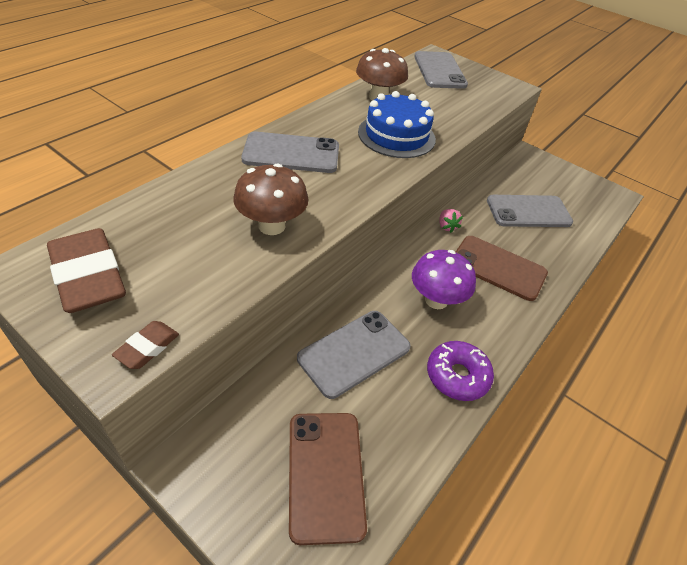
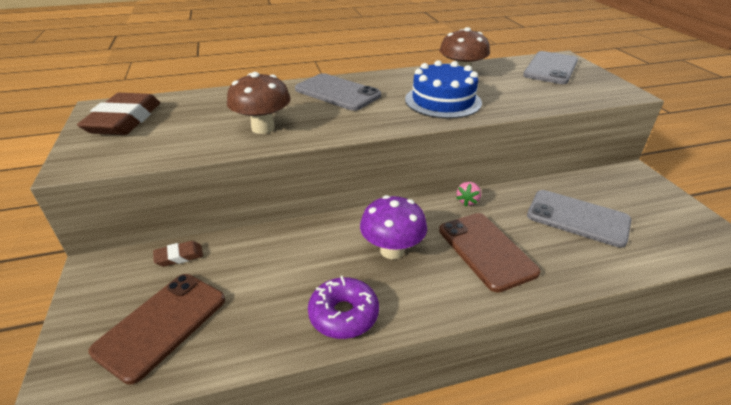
camera: 40 degrees right, 10 degrees down
(147, 347) = (100, 164): brown eraser -> brown eraser (179, 256)
(354, 353) = (278, 257): grey phone -> none

